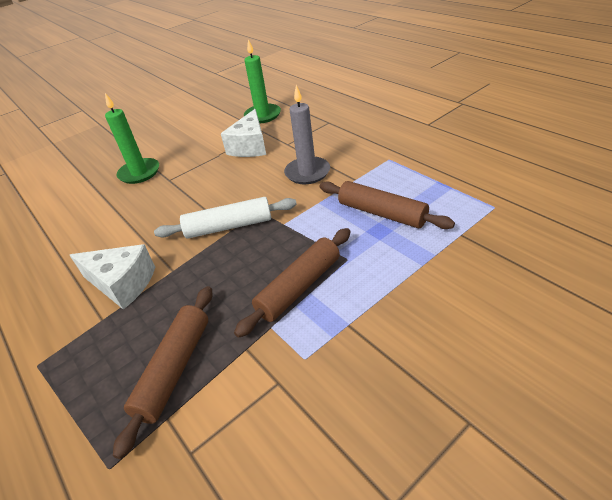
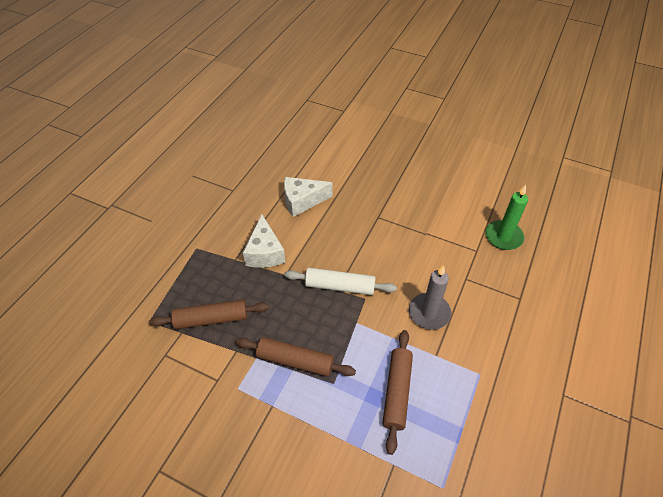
camera: 60 degrees right, 10 degrees up
(139, 173) = (378, 192): green candle -> none
(229, 226) = (340, 286): white rolling pin -> white rolling pin turned 45 degrees counterclockwise
(250, 146) = (448, 251): white cheese -> white cheese (302, 201)

